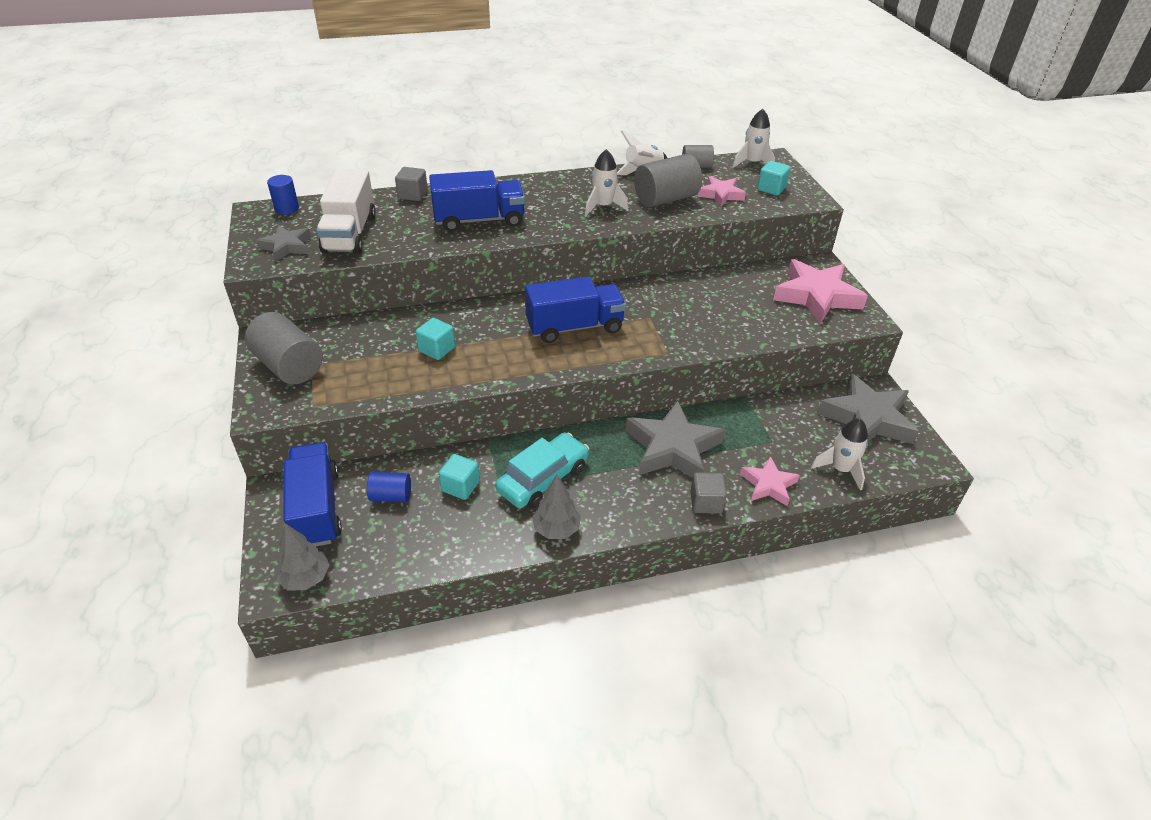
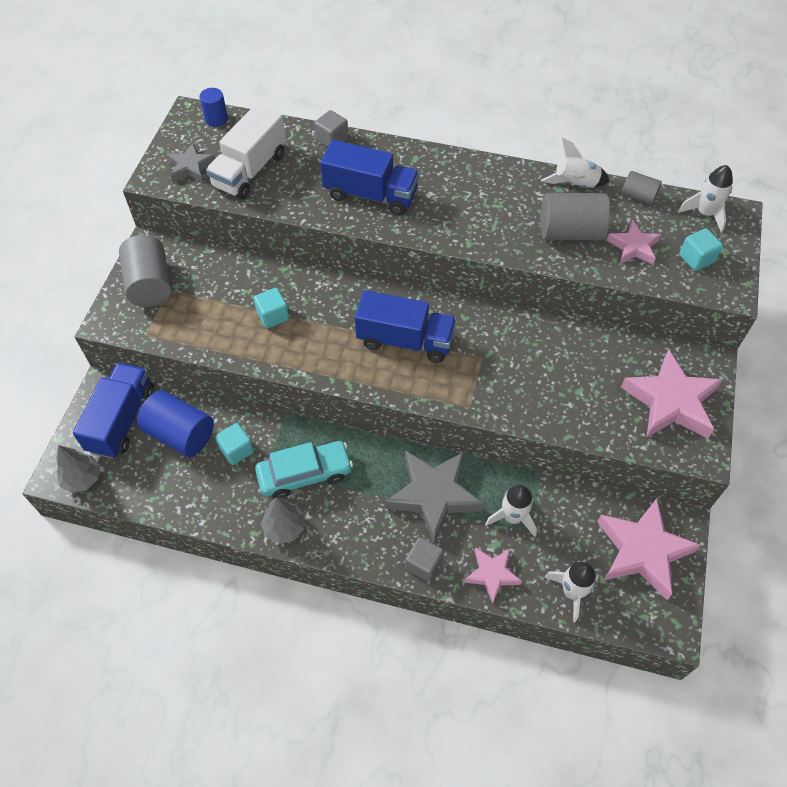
camera: 30 degrees right, 15 degrees up
(391, 496) = (180, 434): blue cylinder -> blue cylinder, size x1.80
(603, 206) = (499, 219): white rocket -> white rocket (513, 517)
(867, 418) = (642, 551): grey star -> pink star

